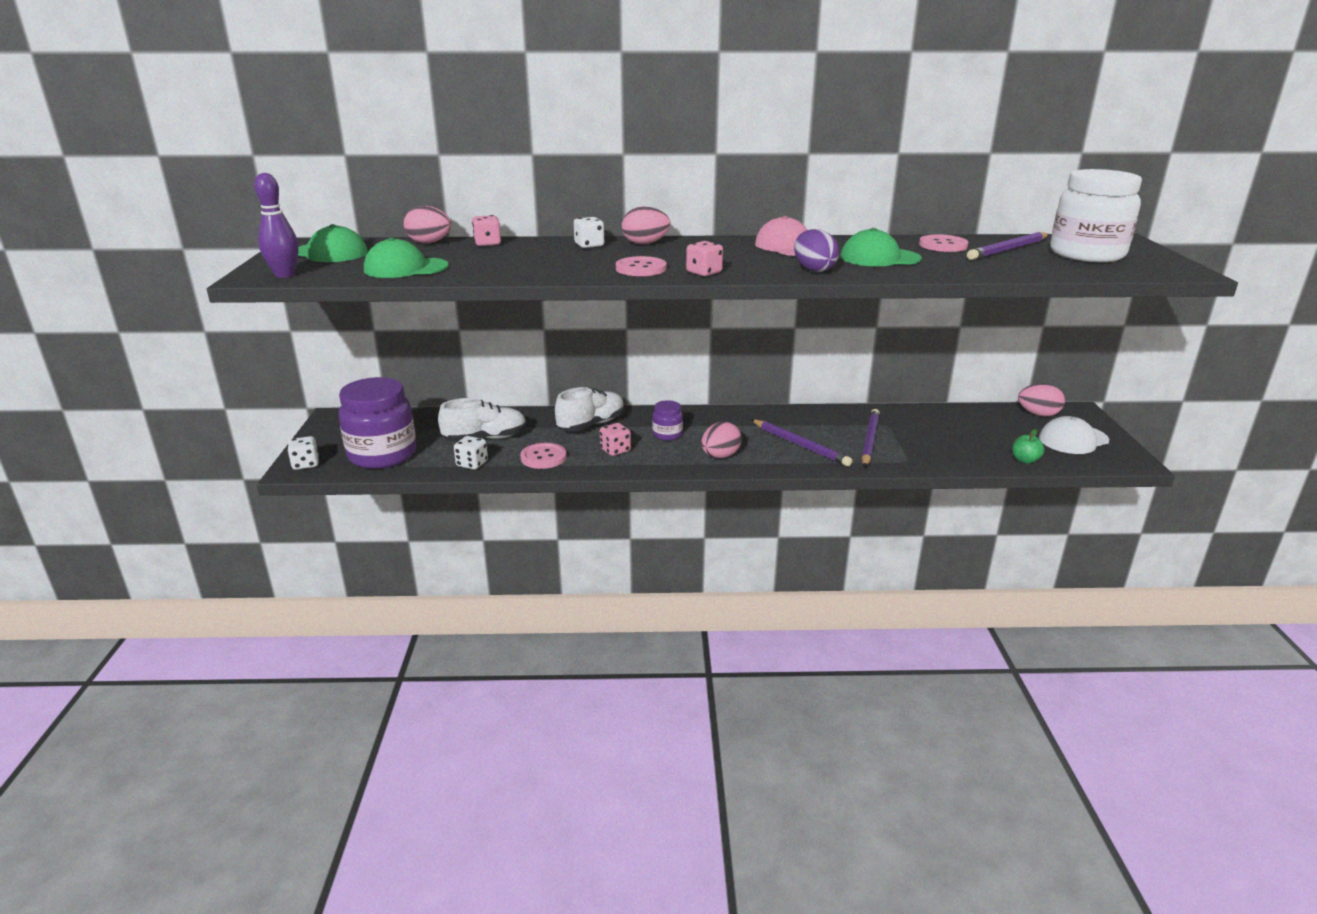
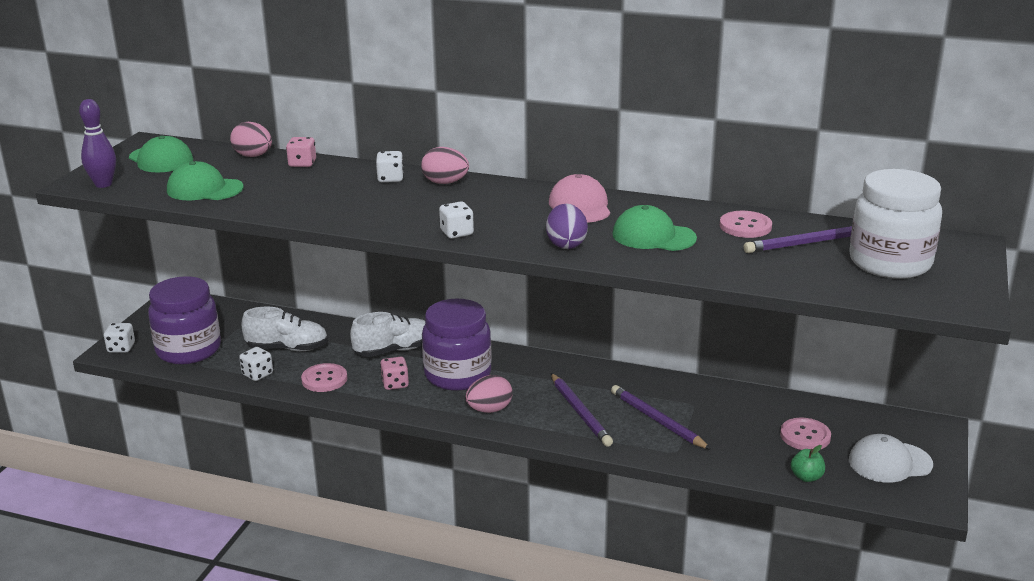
camera: 20 degrees right, 0 degrees up
(641, 268) = (405, 219): pink button -> pink button (805, 436)
(667, 434) = (457, 375): purple jar -> purple jar, size x2.16
(704, 273) = (457, 233): pink dice -> white dice
(869, 440) = (657, 420): purple pencil -> purple pencil turned 75 degrees counterclockwise
(1038, 414) = (880, 423): pink egg -> none

